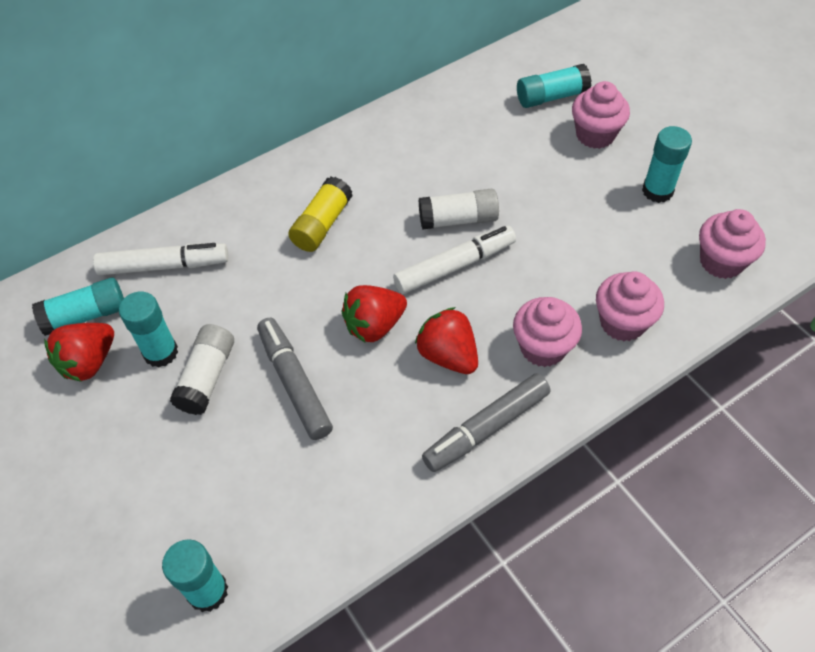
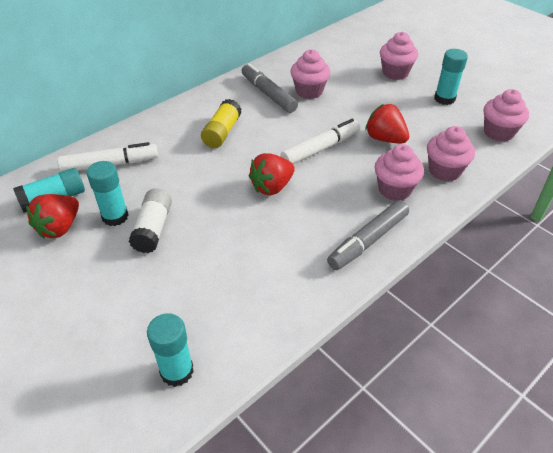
camera: 10 degrees left, 10 degrees down
(294, 383) = (220, 226): grey marker -> grey marker (268, 94)
(448, 355) = (329, 200): red strawberry -> red strawberry (385, 139)
(458, 219) = (316, 123): white glue stick -> none
(459, 160) = (309, 91): none -> pink cupcake
(551, 97) = (361, 55): turquoise glue stick -> none

